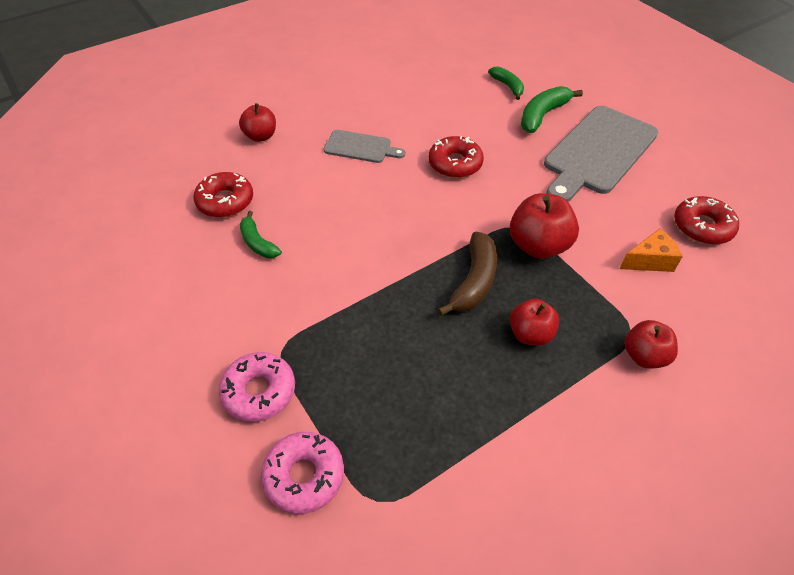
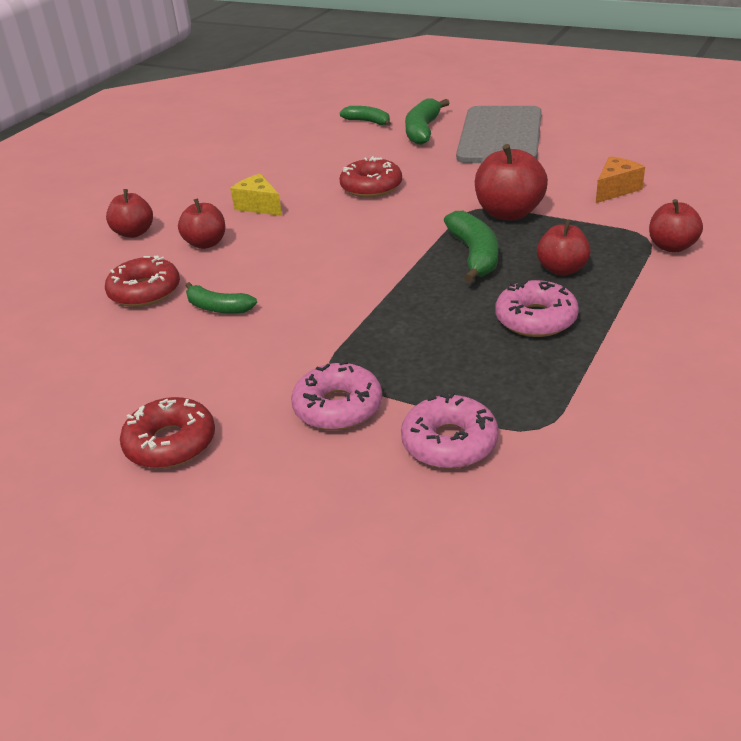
camera: 25 degrees left, 15 degrees down
(297, 170) = (206, 243): none -> red apple
(360, 147) = (259, 206): grey cutting board -> yellow cheese
(466, 379) = (536, 319): none -> pink donut
(474, 281) = (474, 255): brown banana -> green banana
(702, 227) = (637, 155): red donut -> red donut (170, 443)

